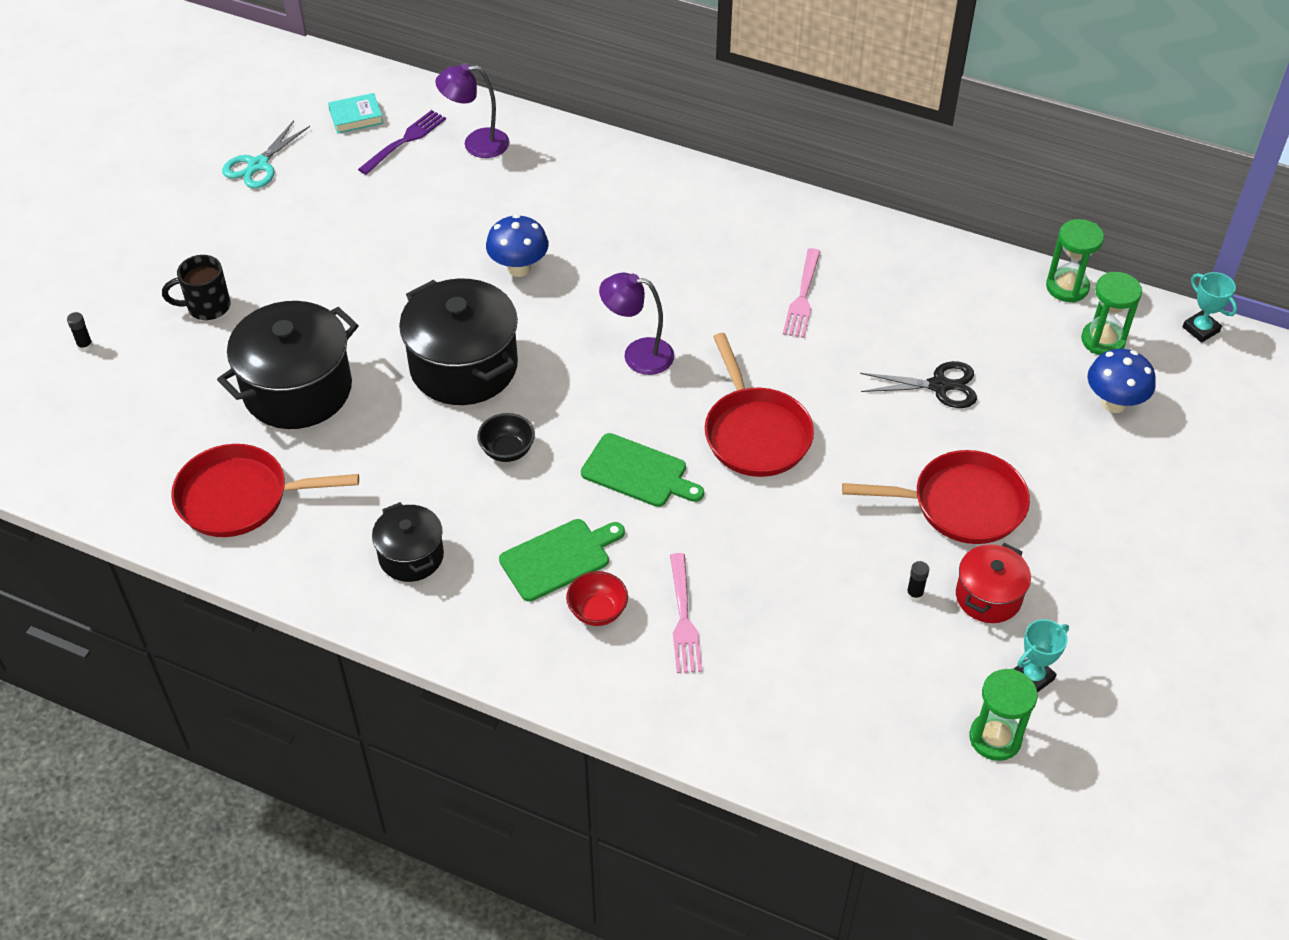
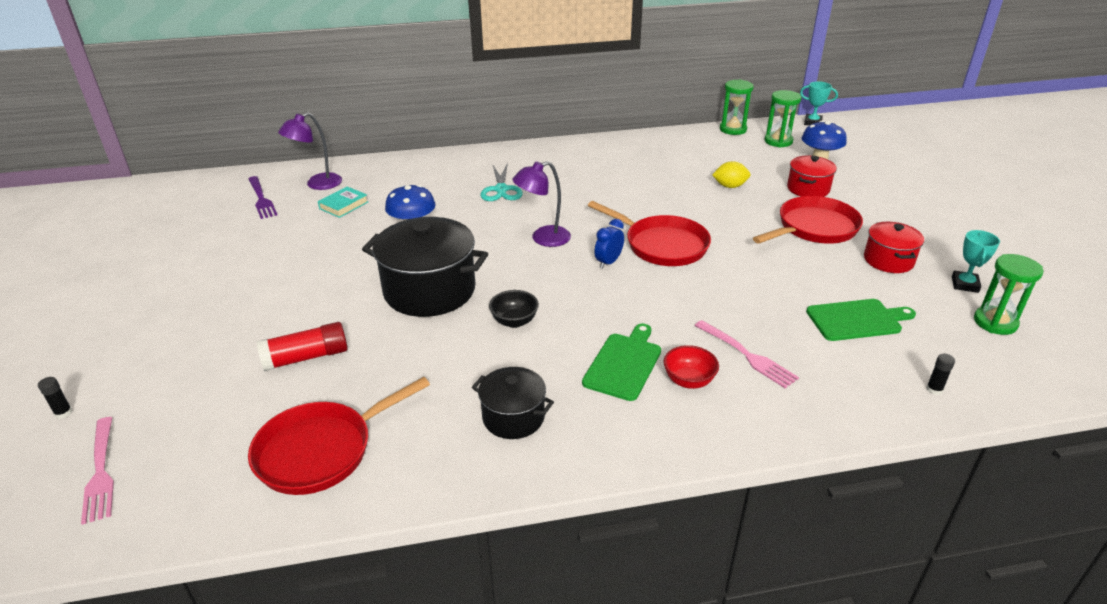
camera: 35 degrees left, 15 degrees down
(207, 307) = (173, 340): black mug -> none
(258, 165) = (149, 247): turquoise scissors -> turquoise scissors (501, 190)
(297, 389) = (306, 357): black pot -> red glue stick
(356, 117) = (211, 199): turquoise book -> turquoise book (344, 205)
(404, 141) = (261, 199): purple fork -> purple fork turned 150 degrees clockwise
(638, 472) = (617, 294): green cutting board -> green cutting board (857, 320)
(672, 426) = (608, 262): none -> blue clock
(802, 297) = (607, 179): pink fork -> pink fork (100, 472)
(914, 594) = (852, 277): black glue stick -> black glue stick (934, 389)
(939, 386) = (730, 186): black scissors -> yellow lemon
(1034, 442) = (808, 189): none -> red pot

